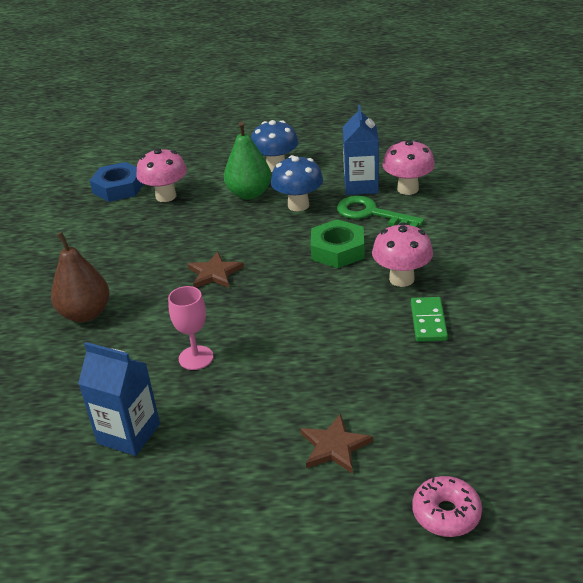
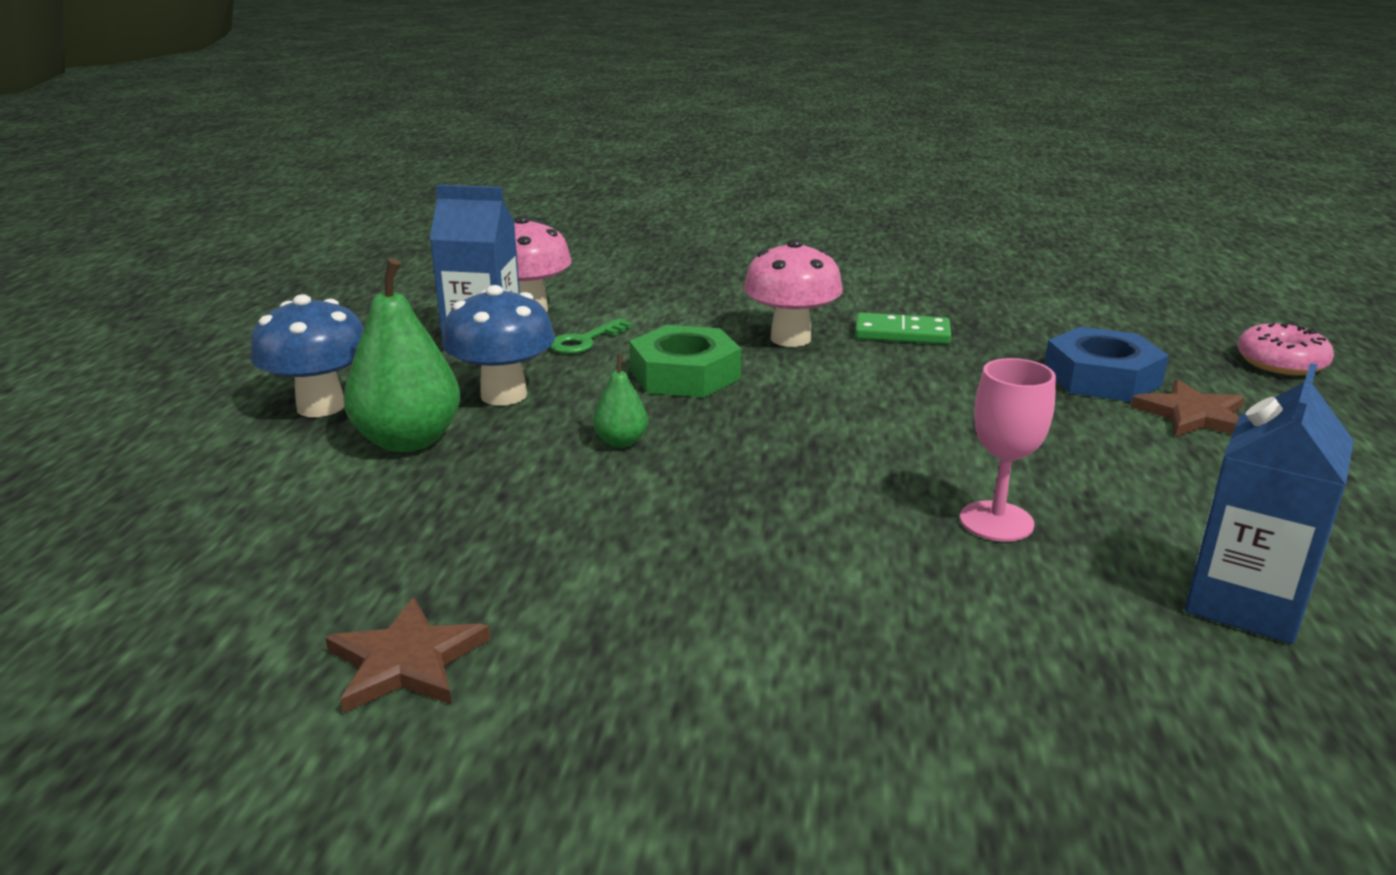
camera: 85 degrees left, 10 degrees down
(85, 314) = (820, 680): brown pear -> none
(118, 188) = (166, 634): blue nut -> blue nut (1101, 377)
(166, 196) = (308, 549): pink mushroom -> none
(214, 273) = (707, 492): brown star -> brown star (407, 661)
(257, 244) = (621, 442): none -> green pear
(371, 213) = (585, 341): green key -> green key, size x0.59

